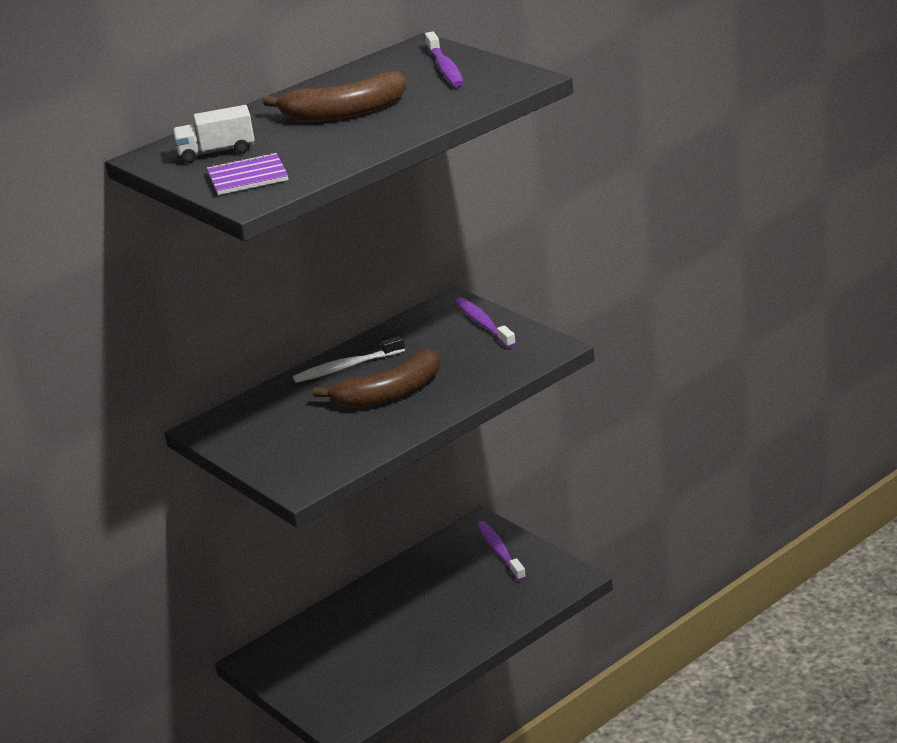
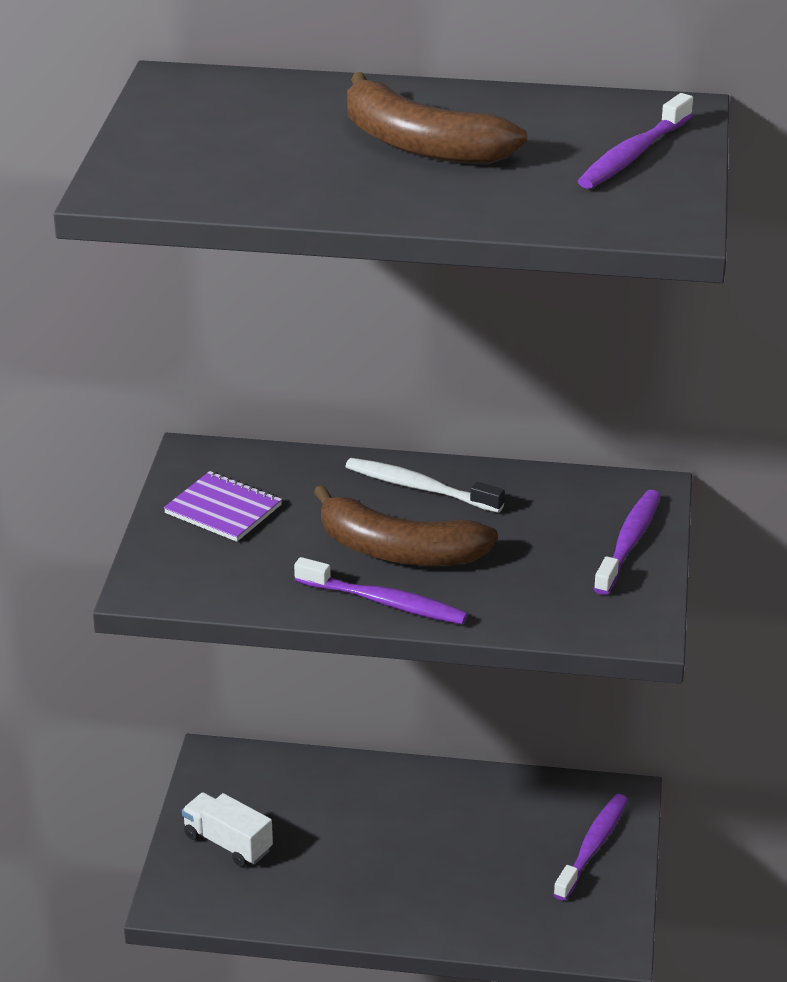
camera: 45 degrees right, 5 degrees up
(216, 152) = (224, 114): white truck -> white truck (228, 843)
(248, 177) = (177, 162): purple notebook -> purple notebook (223, 509)
(425, 413) = (385, 602): none -> purple toothbrush

